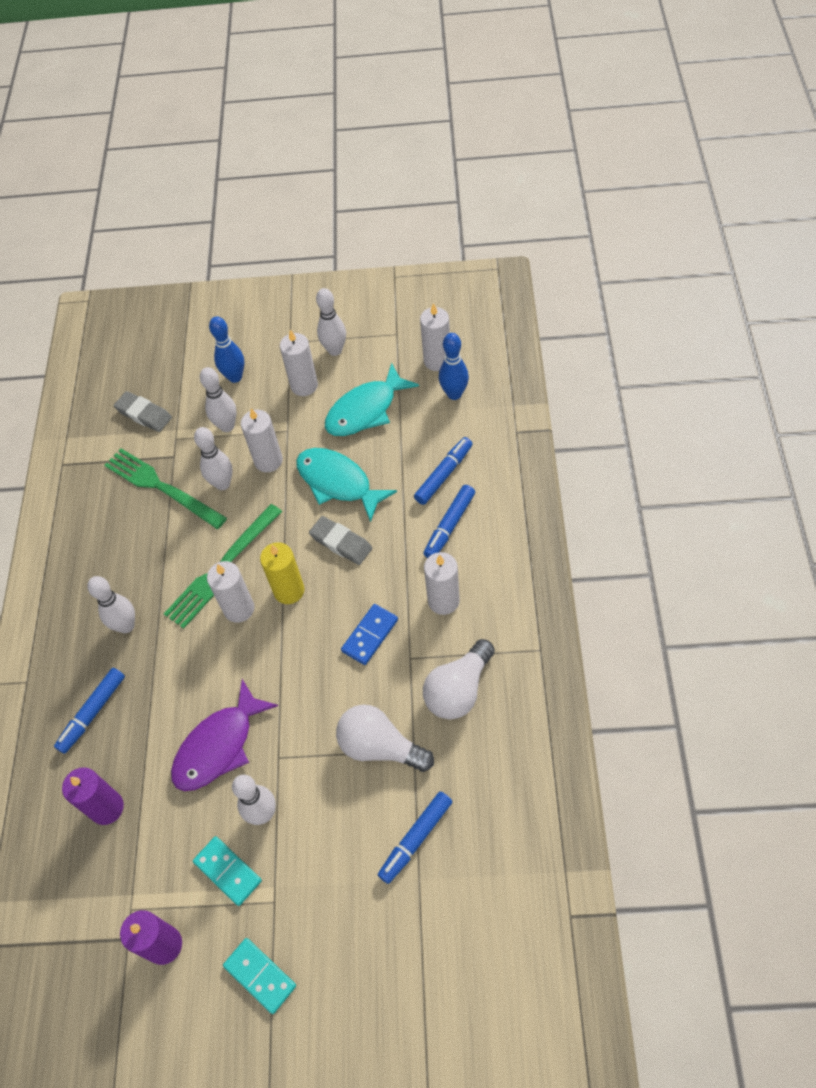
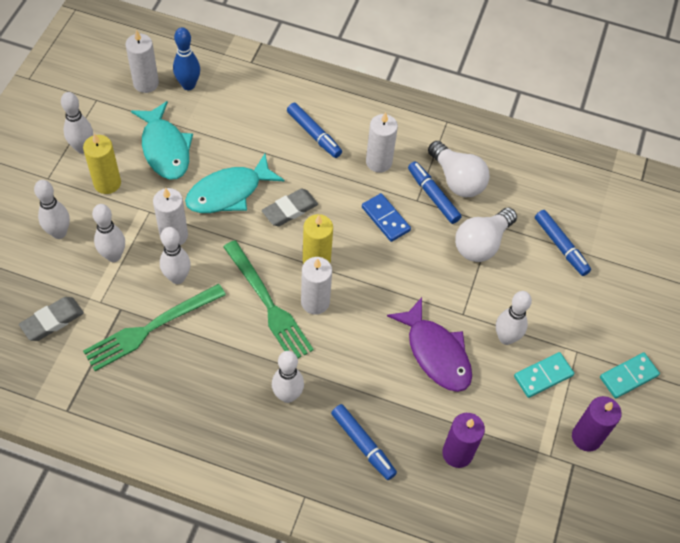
camera: 80 degrees left, 0 degrees up
(235, 377) = (59, 233): blue bowling pin -> white bowling pin
(304, 385) = (107, 183): white candle -> yellow candle
(444, 474) = (264, 120): blue marker -> blue marker (433, 196)

